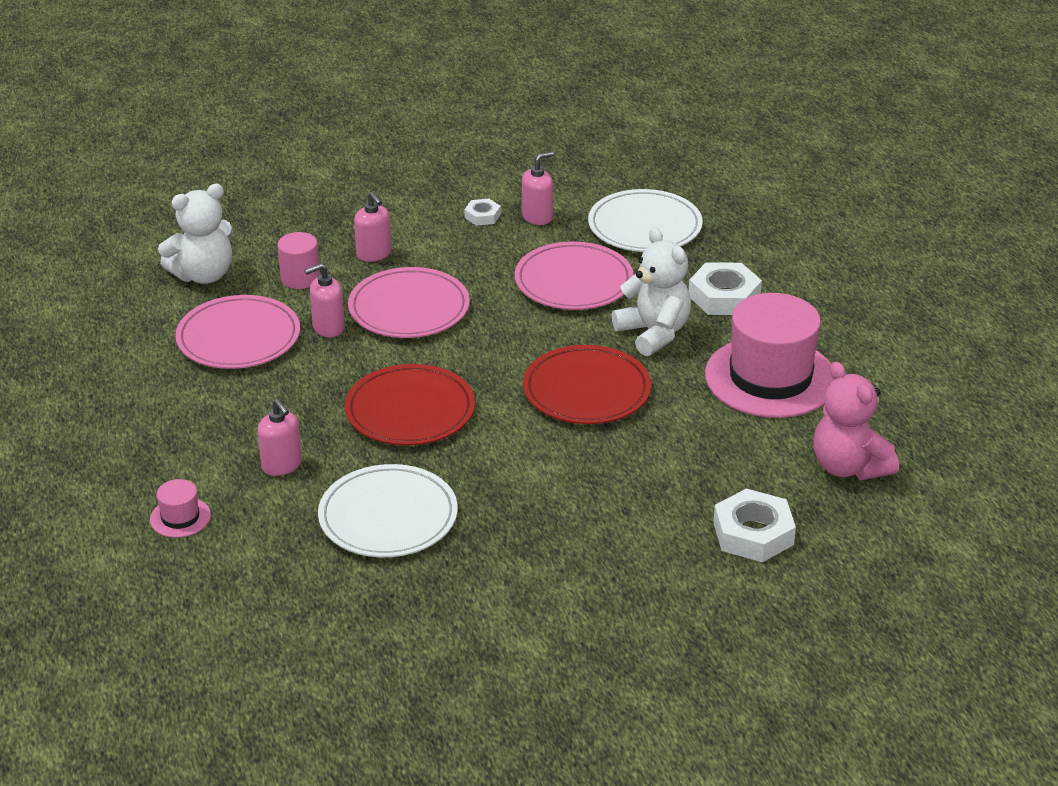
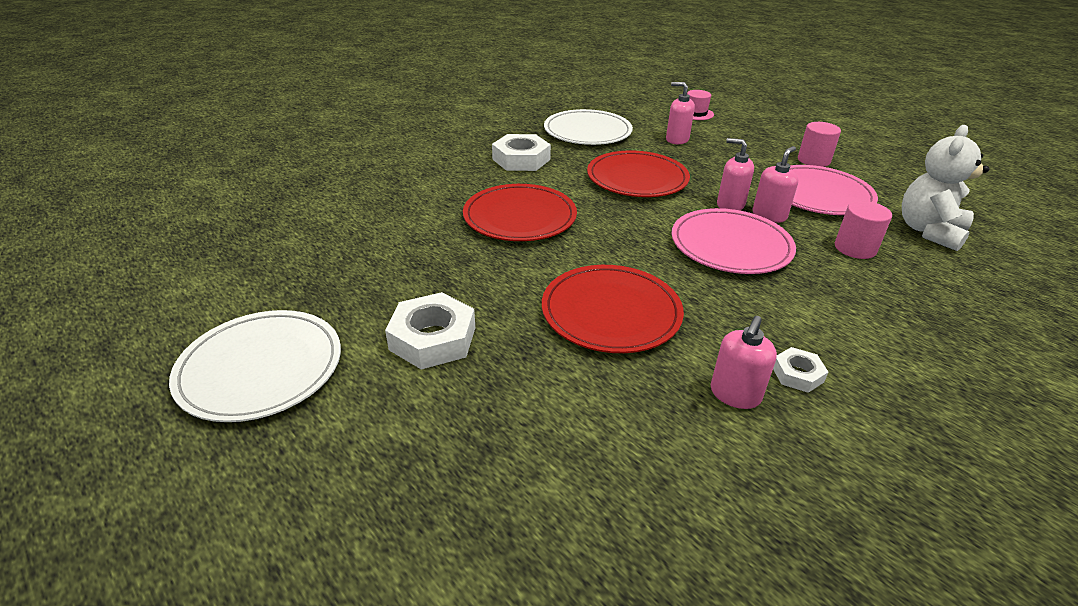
camera: 155 degrees right, 0 degrees up
(162, 383) = (813, 160): none -> pink cylinder
(374, 254) = (834, 289): pink soap dispenser -> pink soap dispenser (730, 205)
(573, 281) = (611, 312): pink plate -> red plate
(645, 226) = (587, 424): white plate -> white plate (261, 368)
(654, 333) = (490, 277): white teddy bear -> none
(753, 533) = (352, 162): white nut -> white nut (521, 159)
(770, 377) = (358, 262): pink hat -> none
(848, 467) = (280, 210): pink teddy bear -> none

